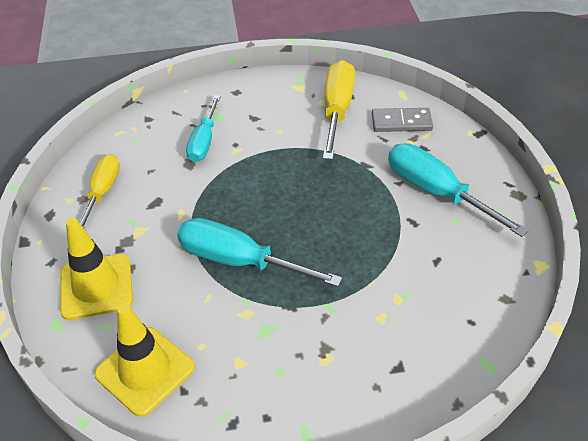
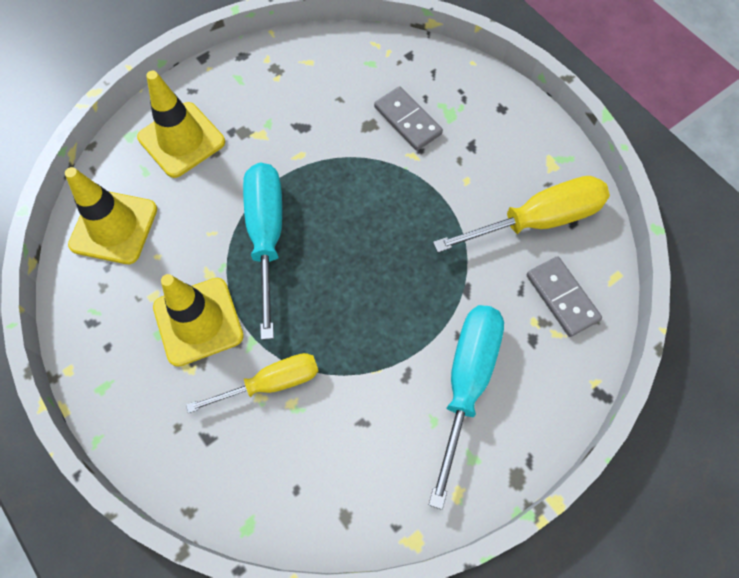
camera: 60 degrees right, 20 degrees up
(102, 192) = (290, 78): yellow screwdriver -> yellow screwdriver (271, 383)
(204, 141) = (407, 121): turquoise screwdriver -> grey domino
(286, 336) = (198, 321): none -> yellow traffic cone

